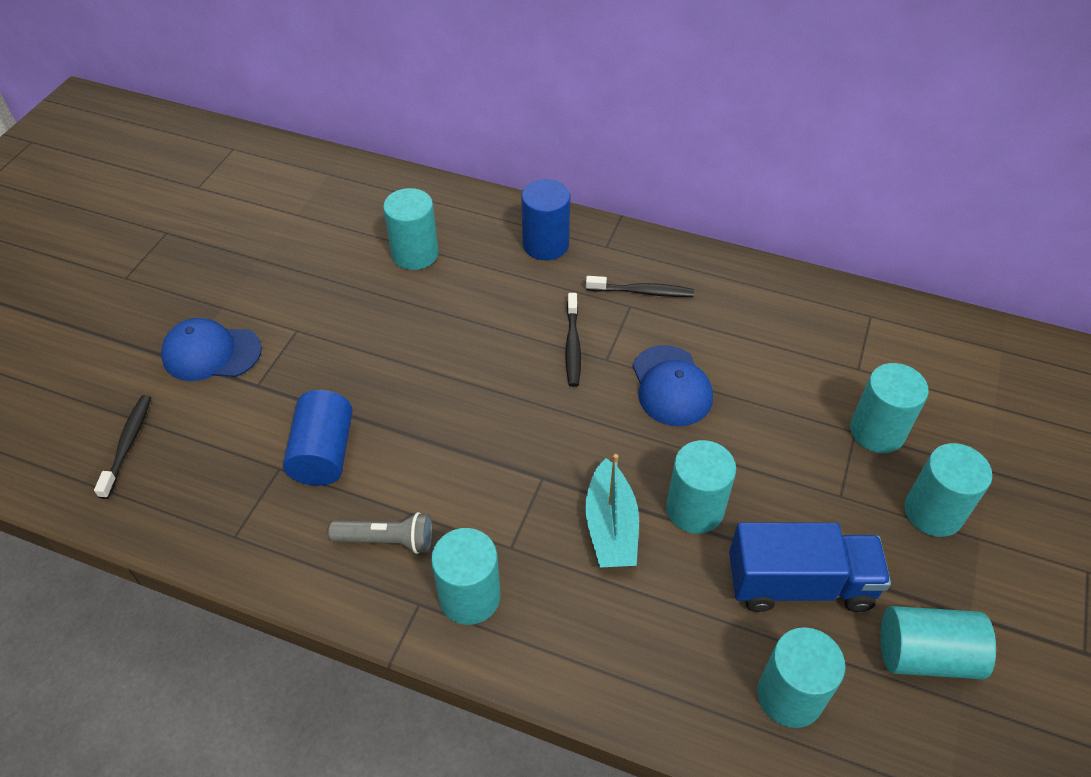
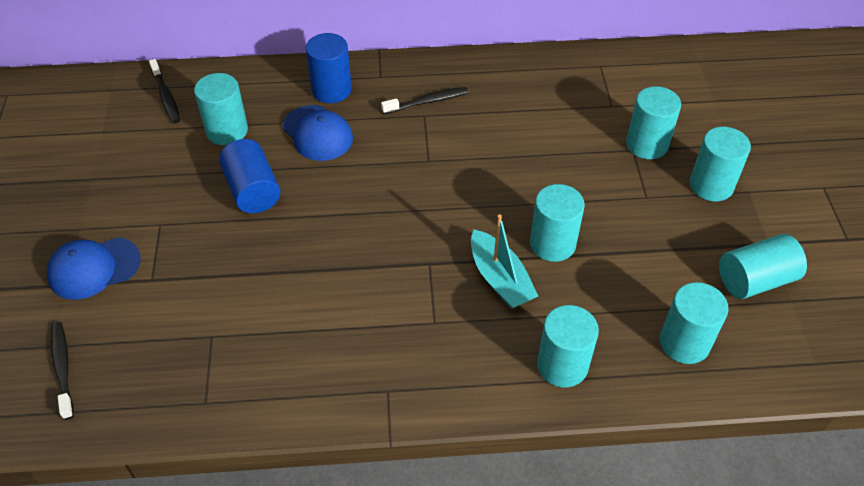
camera: 25 degrees left, 0 degrees up
(323, 453) = (243, 310): blue cylinder -> blue cylinder (252, 190)
(387, 541) = (335, 355): grey flashlight -> none
(469, 597) = (424, 369): turquoise cylinder -> turquoise cylinder (562, 365)
(572, 345) = (396, 159): black toothbrush -> black toothbrush (166, 96)
(671, 386) = (487, 163): blue cap -> blue cap (317, 133)
(799, 584) = (651, 266): blue truck -> none

